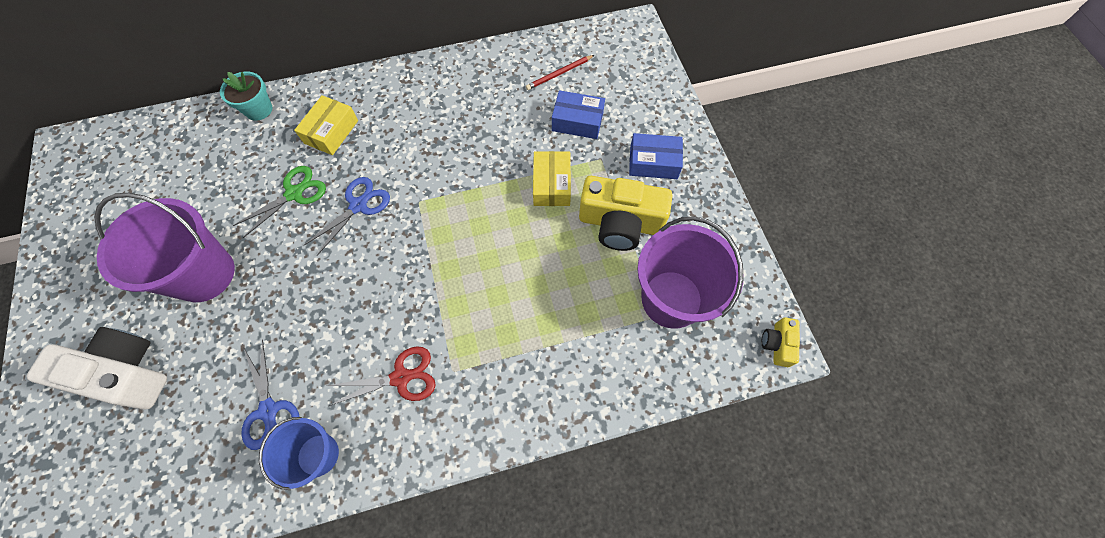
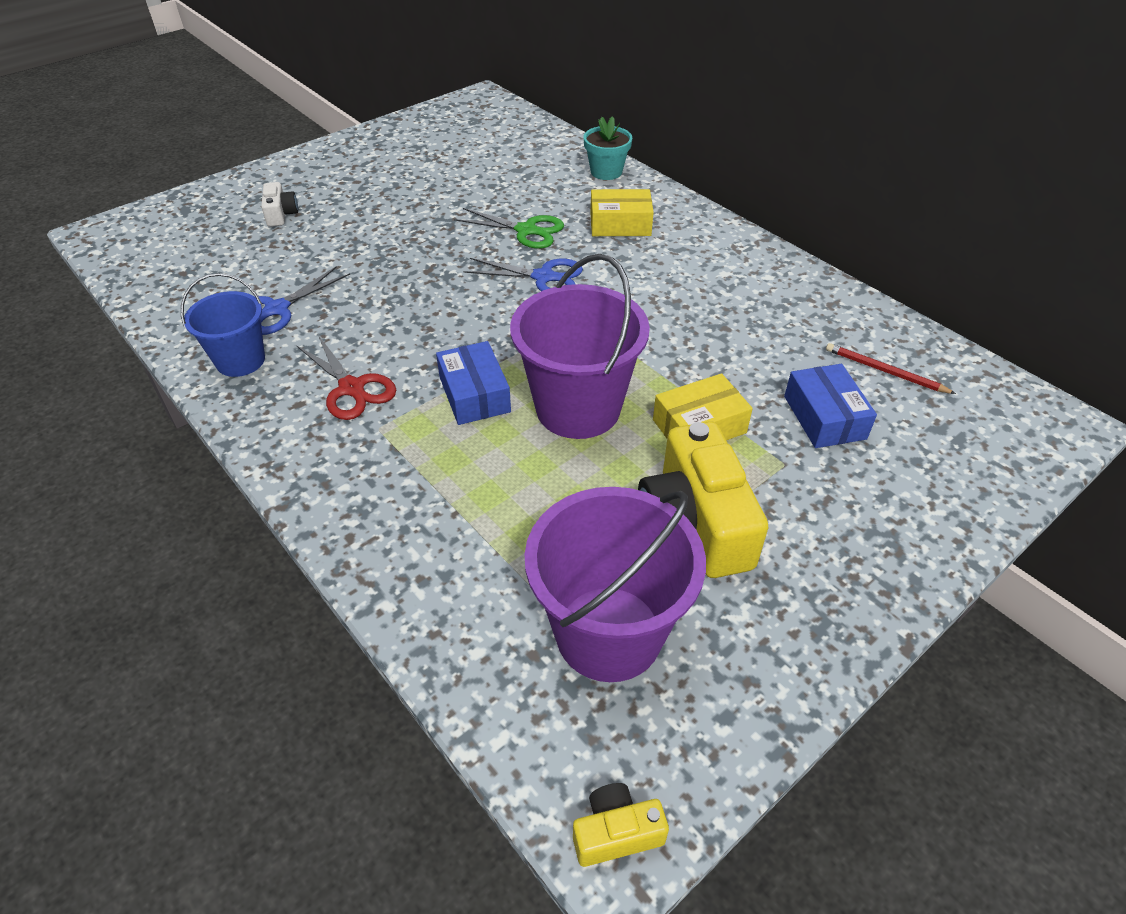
camera: 65 degrees right, 20 degrees down
(125, 374) = (281, 214): white camera -> white camera, size x0.48
(204, 274) = (401, 215): purple bucket -> purple bucket (578, 408)
(653, 162) = (833, 529): blue box -> blue box (474, 394)

